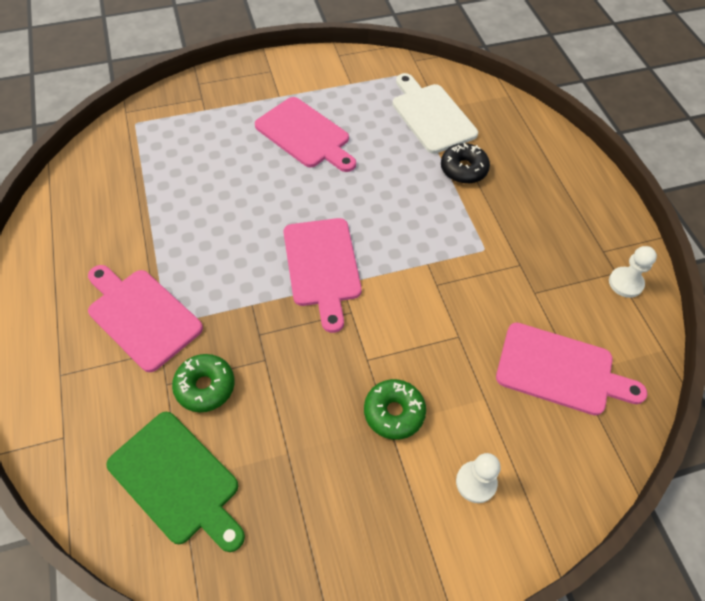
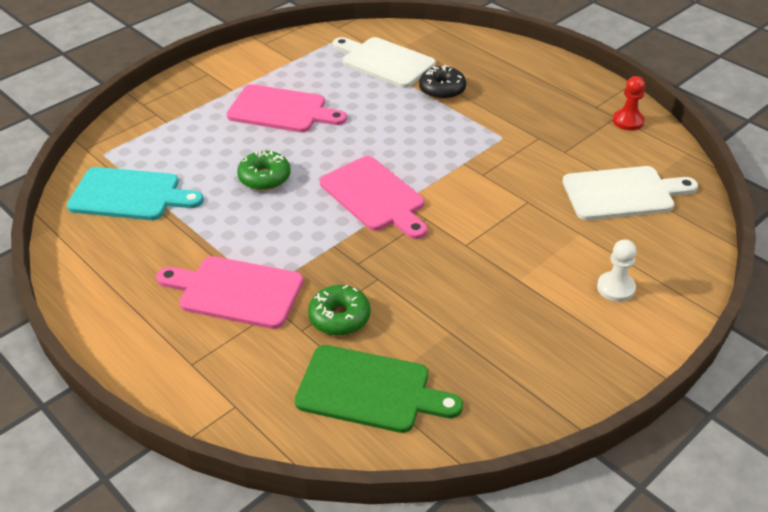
camera: 25 degrees left, 15 degrees down
(127, 175) = (130, 195): none -> turquoise cutting board
(394, 412) = (516, 270): green donut -> green donut (264, 177)
(560, 370) = (622, 193): pink cutting board -> white cutting board
(625, 283) = (628, 121): white pawn -> red pawn

